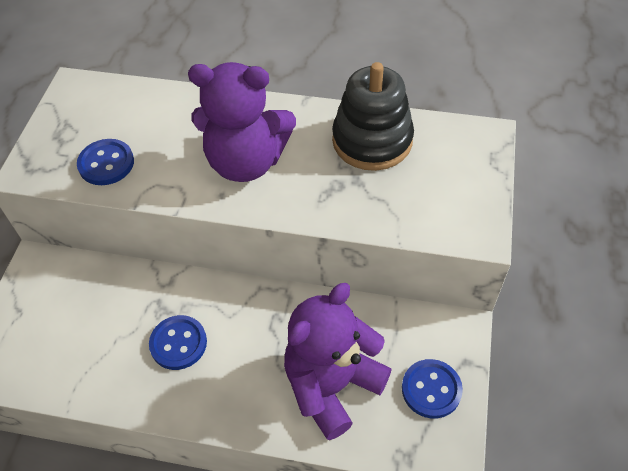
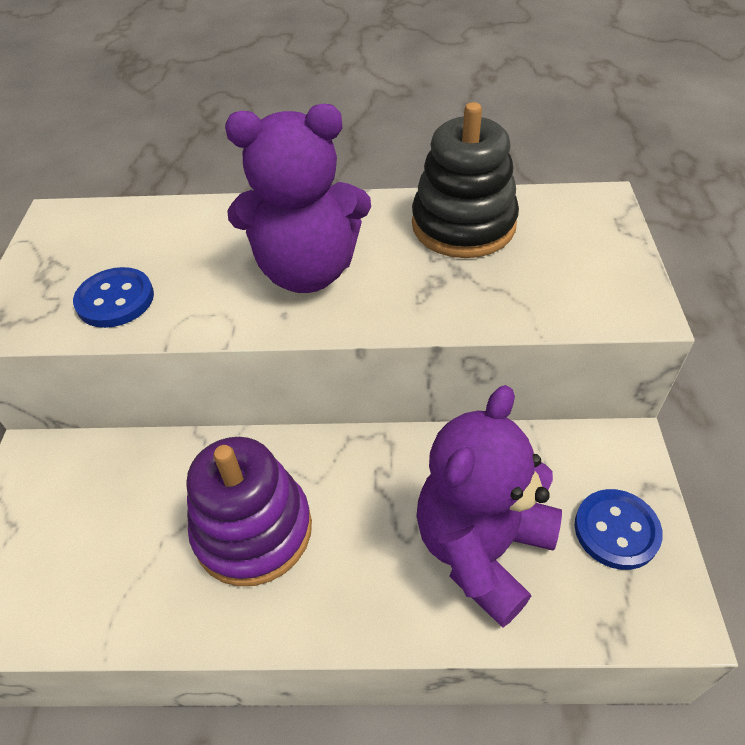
camera: 10 degrees left, 5 degrees down
(178, 343) = (253, 530): blue button -> purple stacking toy

